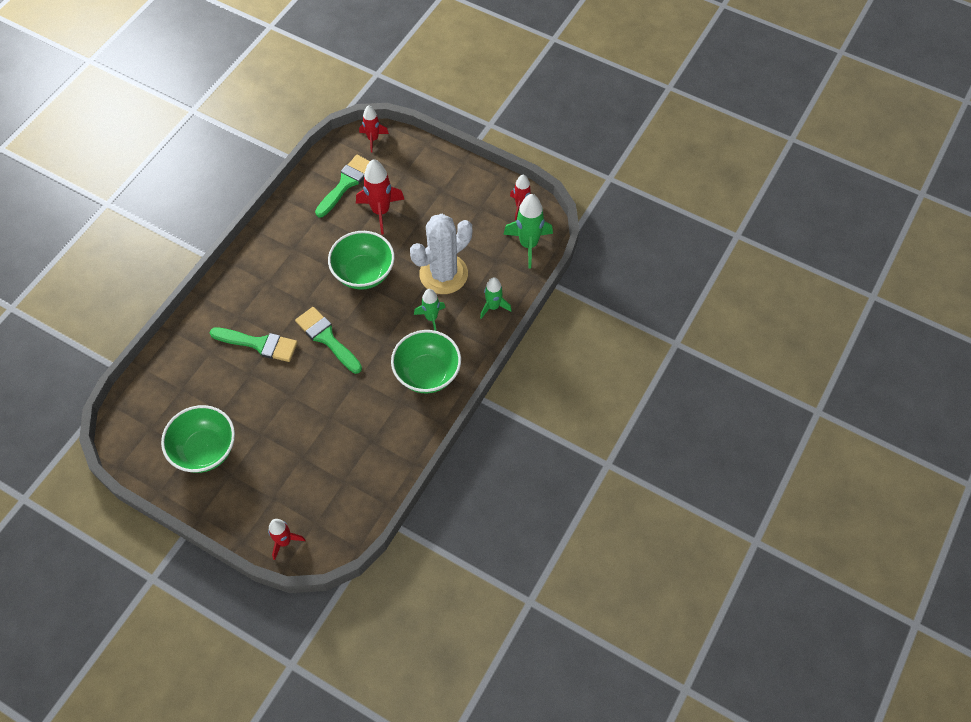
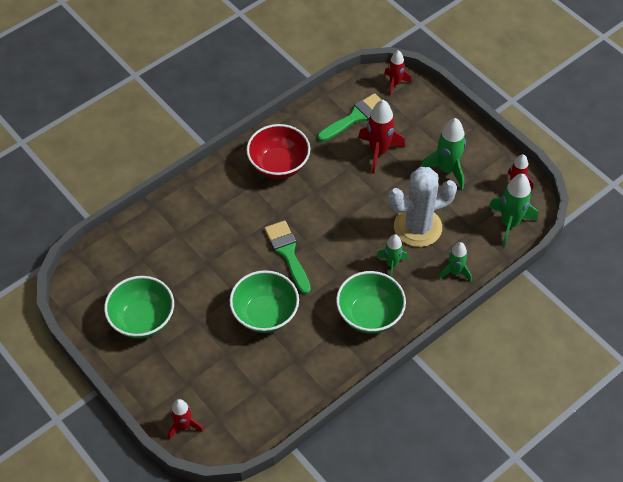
camera: 20 degrees right, 5 degrees down
(259, 344) = (224, 240): green brush -> none
(287, 253) = (279, 165): none -> red bowl
(364, 273) = (343, 204): green bowl -> green bowl (265, 314)
(452, 210) = (447, 170): none -> green rocket

